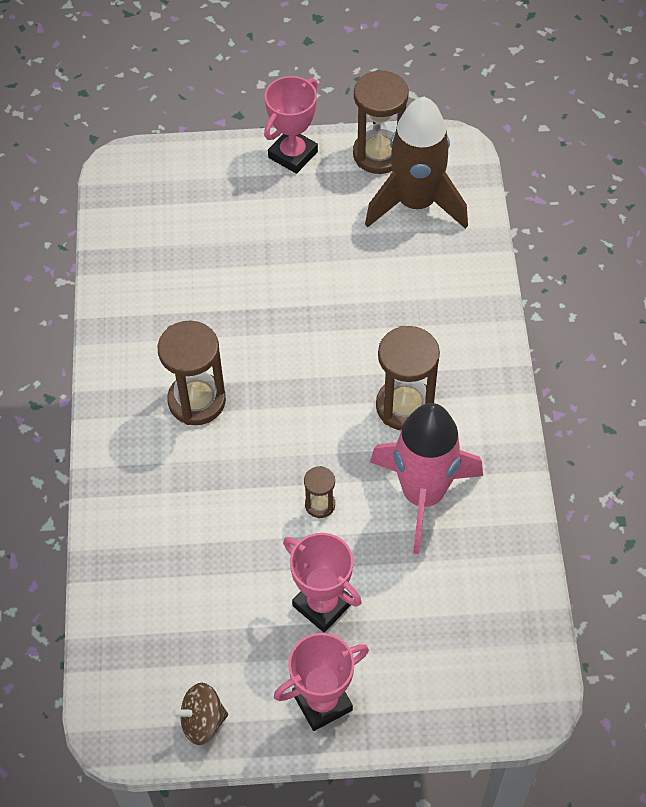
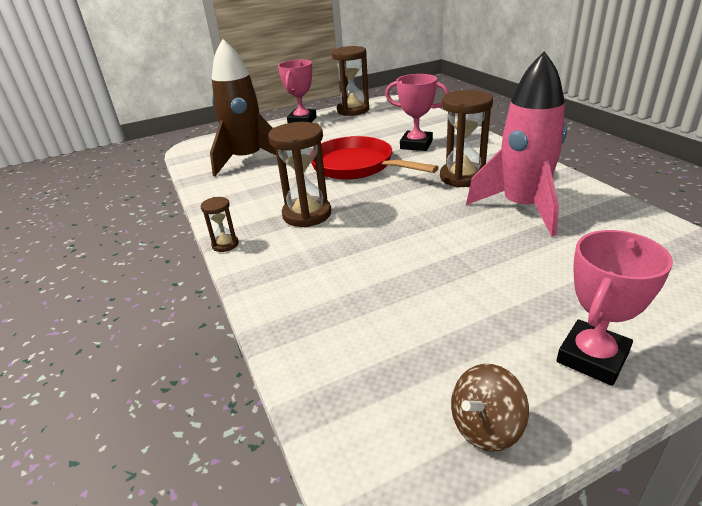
camera: 20 degrees left, 25 degrees down
(300, 321) = (356, 166): none -> red pan
(320, 504) = (450, 234): brown hourglass -> brown hourglass (225, 244)
(322, 604) = (513, 288): pink trophy -> pink trophy (416, 145)
(416, 203) = (389, 117): brown rocket -> brown rocket (247, 160)

